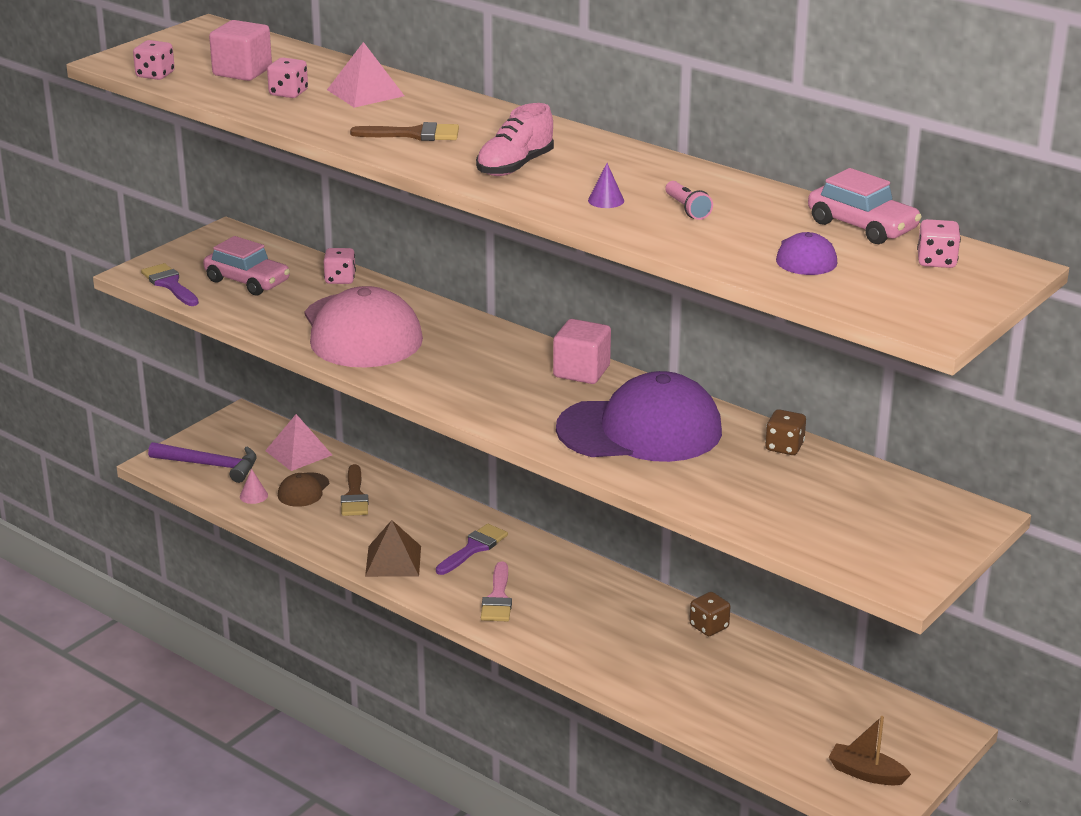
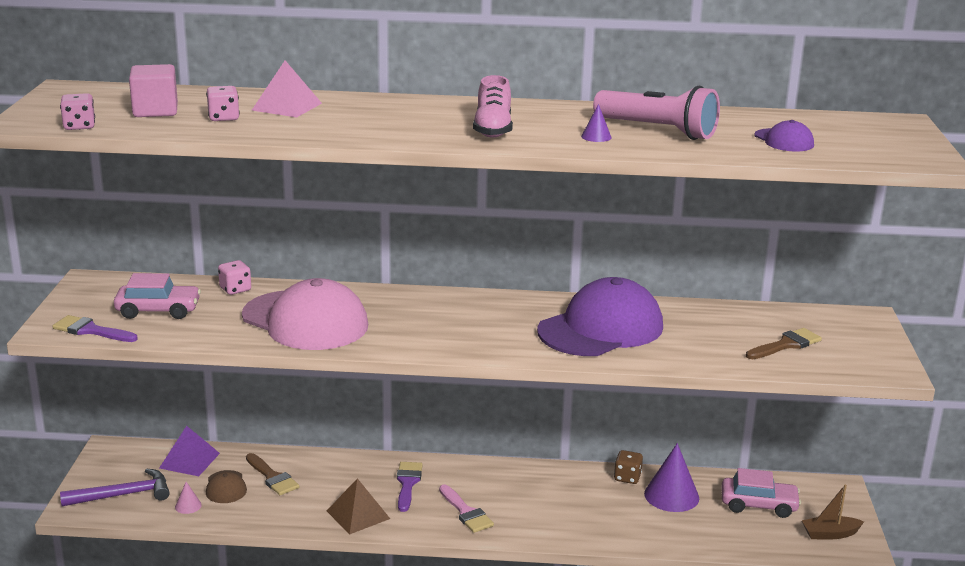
camera: 35 degrees left, 5 degrees down
(298, 452) = (189, 460): pink pyramid -> purple pyramid
(414, 134) = (378, 125): brown brush -> brown brush (786, 345)
(581, 371) = (506, 302): pink cube -> none
(687, 209) = (658, 130): pink flashlight -> pink flashlight, size x2.24
(734, 663) = (671, 495): none -> purple cone
(784, 447) = (703, 311): brown dice -> none
(862, 226) = (778, 117): pink car -> pink car (758, 505)
(936, 261) = (857, 126): pink dice -> none

